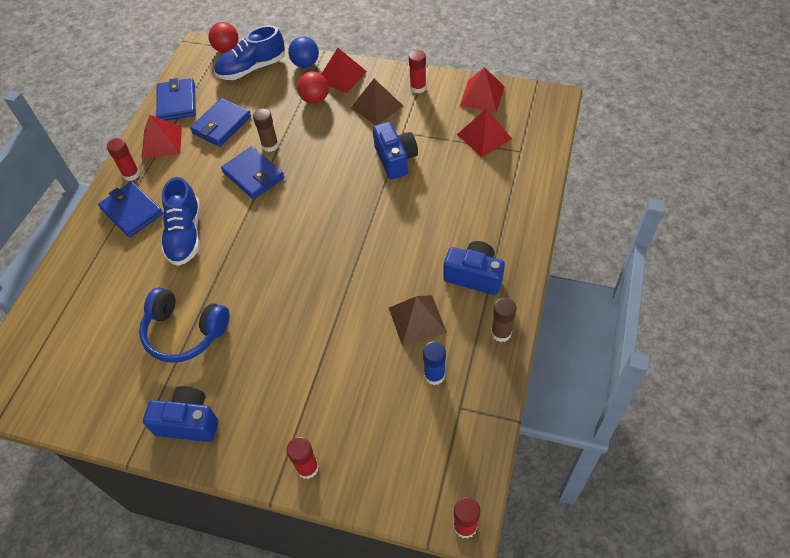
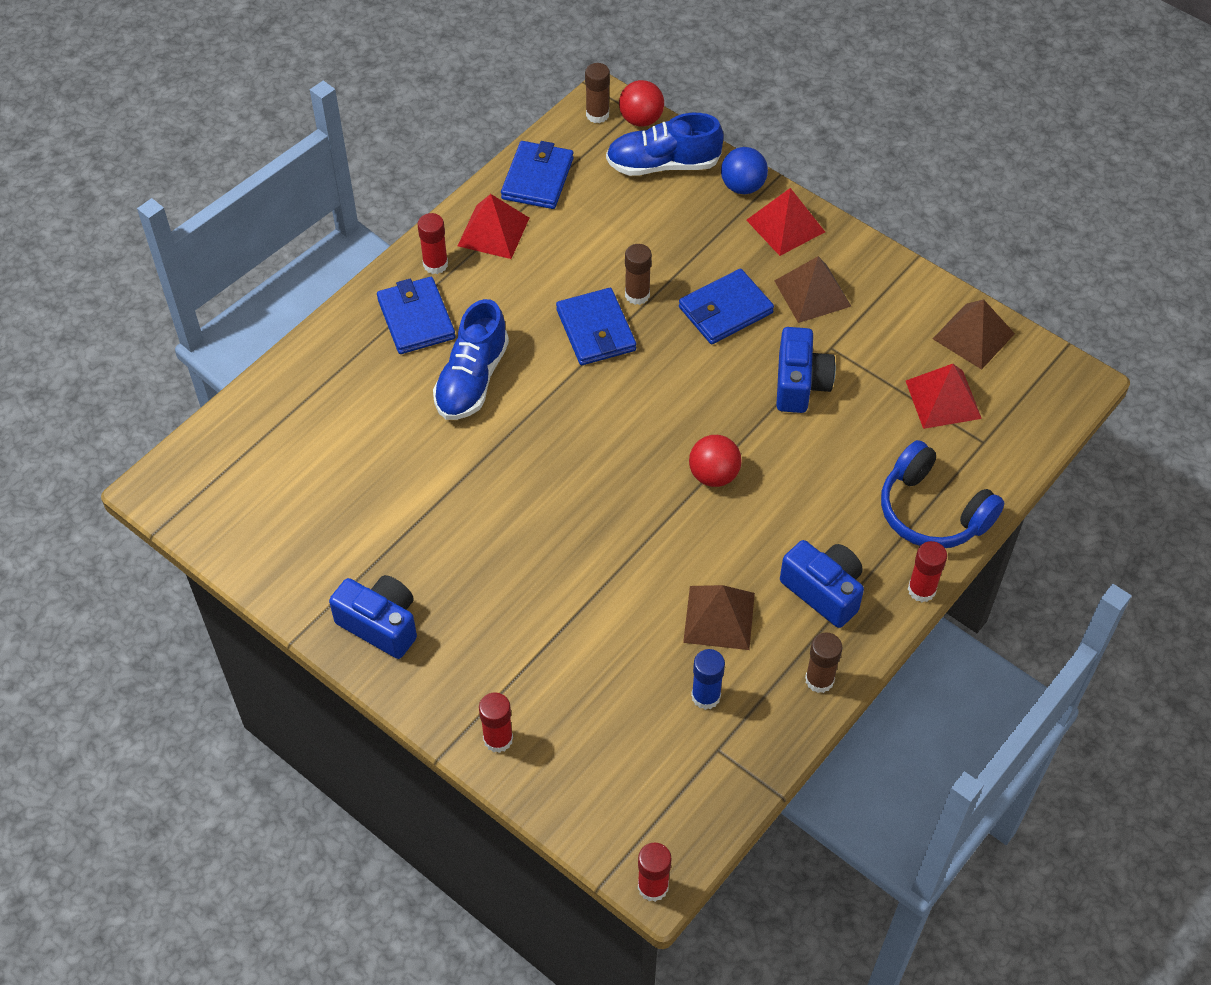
camera: 20 degrees right, 0 degrees up
(185, 332) = (420, 510): blue headphones -> blue headphones (932, 512)
(199, 55) = (597, 114): none -> brown glue stick
(221, 125) = (584, 237): blue wallet -> blue wallet (725, 310)
(315, 99) = (730, 248): red ball -> red ball (713, 475)
(418, 87) = (886, 287): red glue stick -> red glue stick (921, 590)
(482, 96) = (973, 336): red pyramid -> brown pyramid

